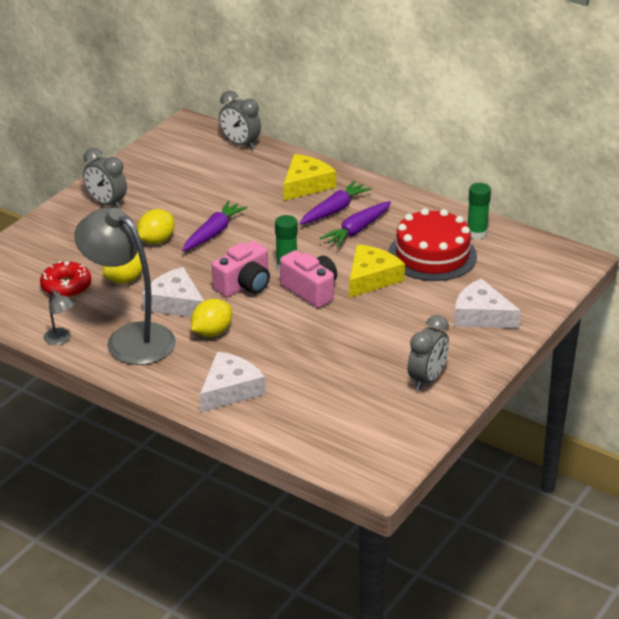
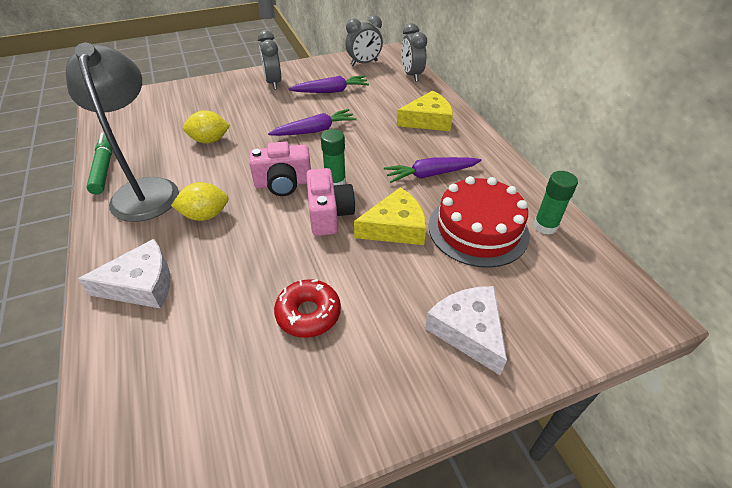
camera: 35 degrees right, 10 degrees up
(61, 339) = (104, 168): grey lamp -> green marker
(66, 286) = (168, 129): red donut -> red donut (308, 314)
(156, 240) = (269, 120): yellow lemon -> none
(175, 303) = (215, 175): white cheese -> none
(334, 210) = (429, 149): purple carrot -> purple carrot (331, 91)
(427, 379) = (326, 390): grey clock -> grey clock (364, 63)

